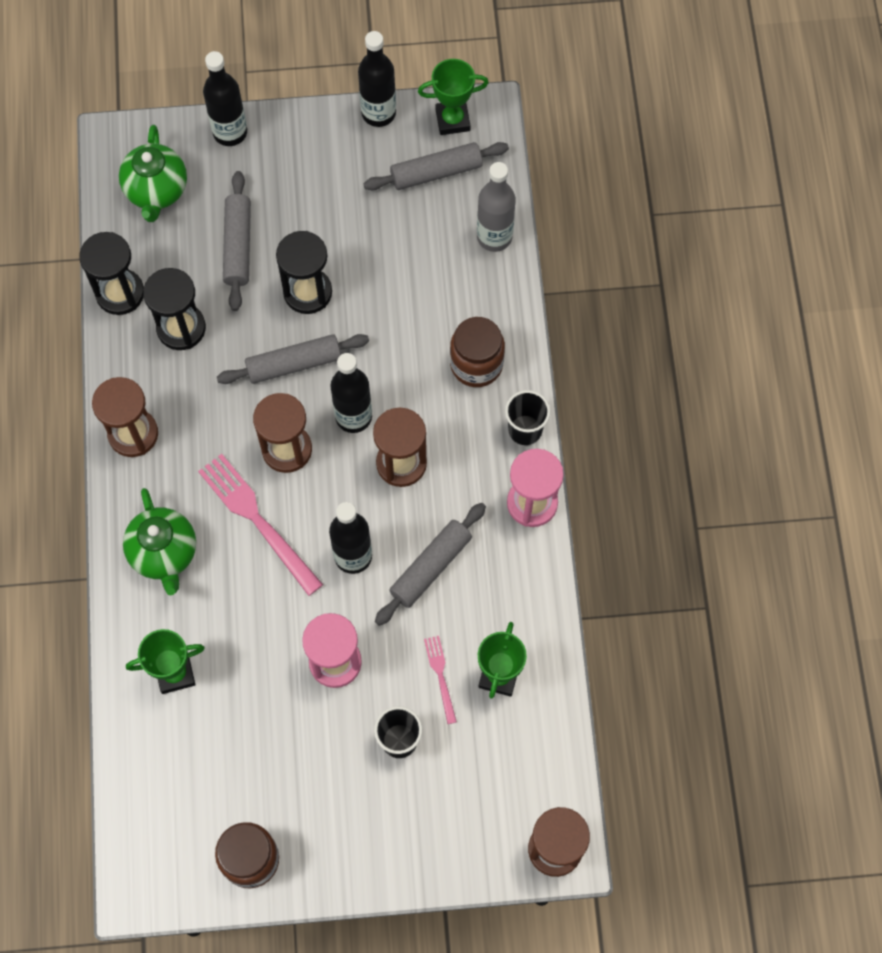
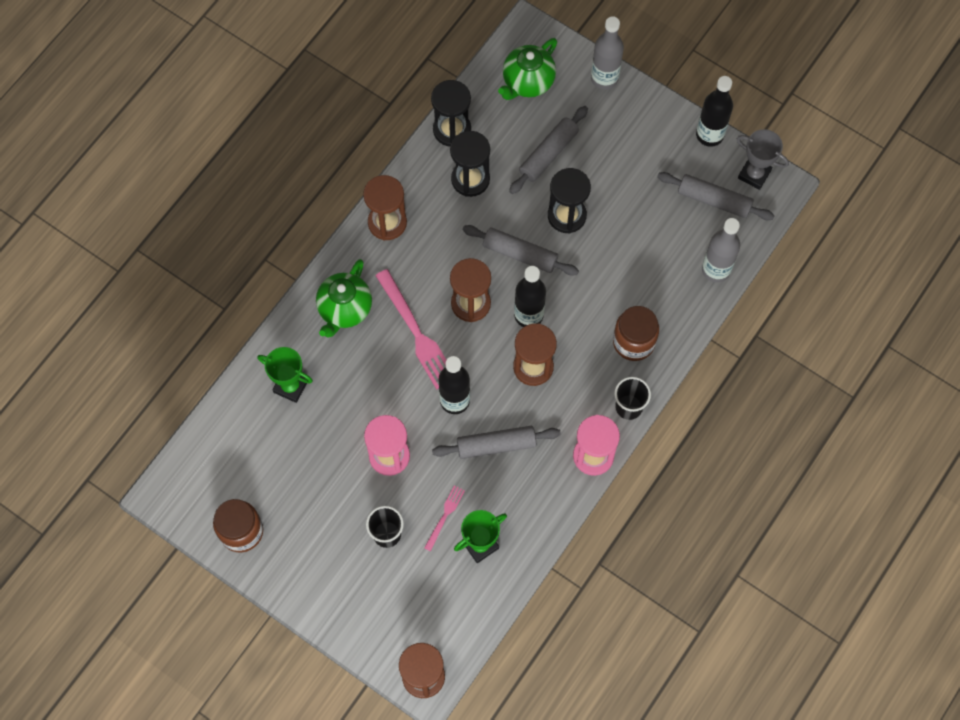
camera: 40 degrees right, 0 degrees up
(230, 132) = (604, 78): black bottle -> grey bottle
(257, 520) = (416, 333): pink fork -> pink fork turned 150 degrees clockwise
(452, 120) = (754, 174): green trophy -> grey trophy

